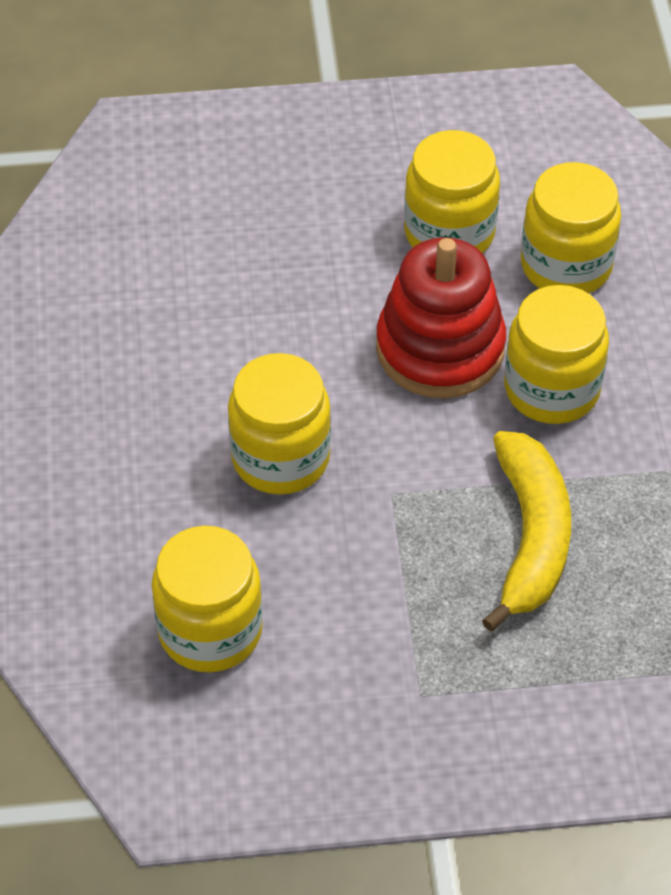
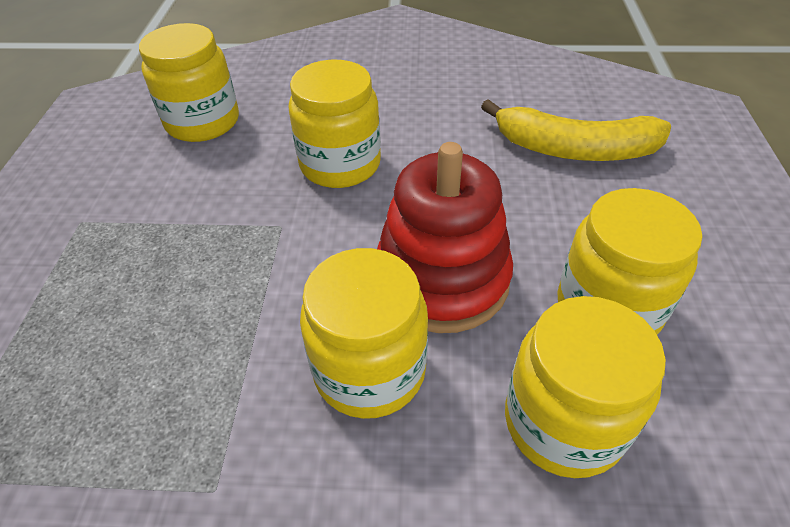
camera: 100 degrees right, 5 degrees down
(530, 537) = (189, 319): yellow banana -> yellow banana (574, 149)

